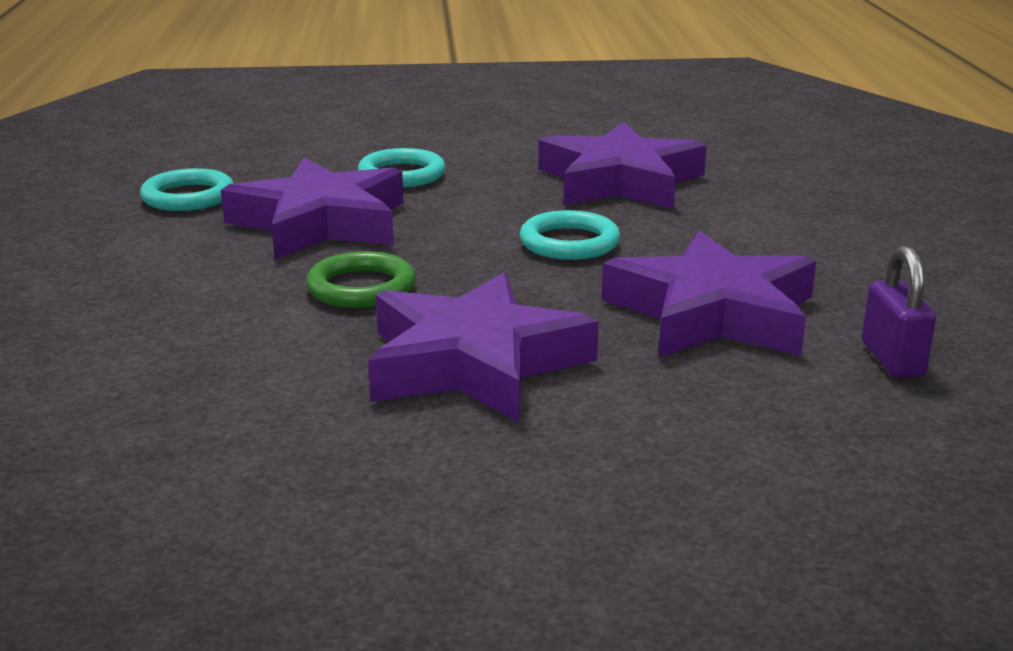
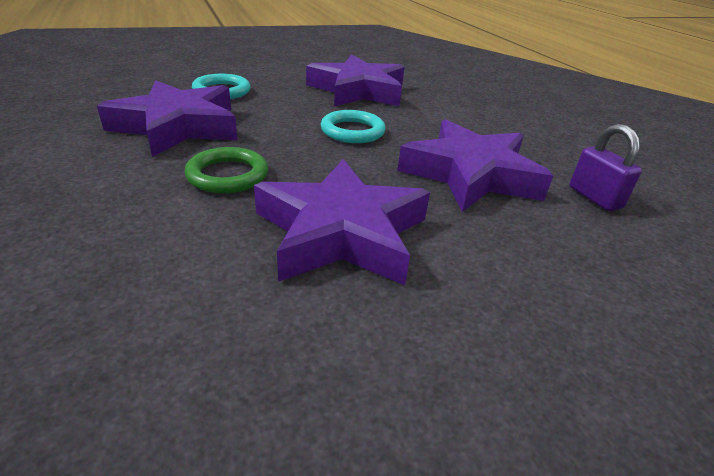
camera: 20 degrees left, 10 degrees up
(188, 197) = (70, 112): turquoise ring -> none

